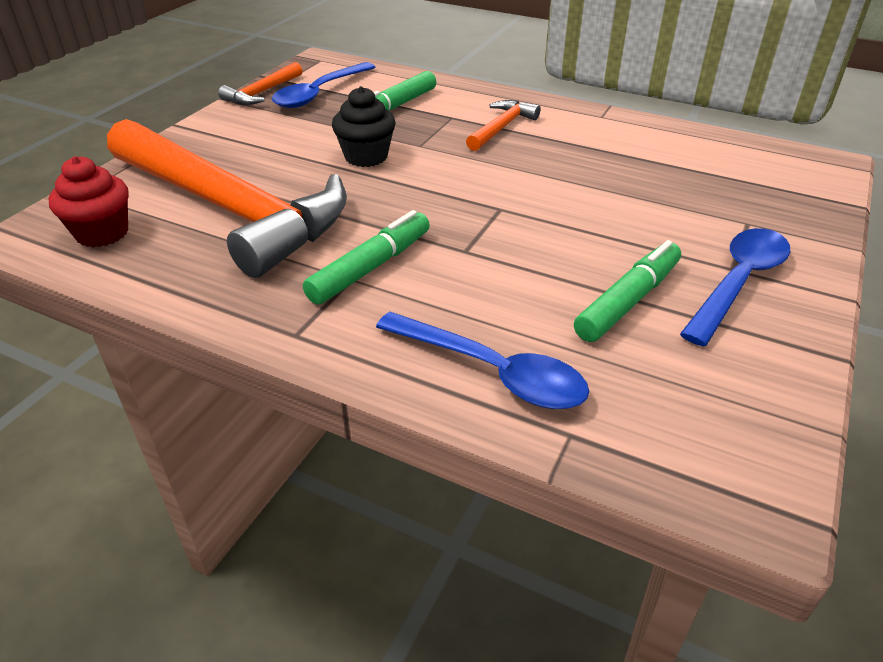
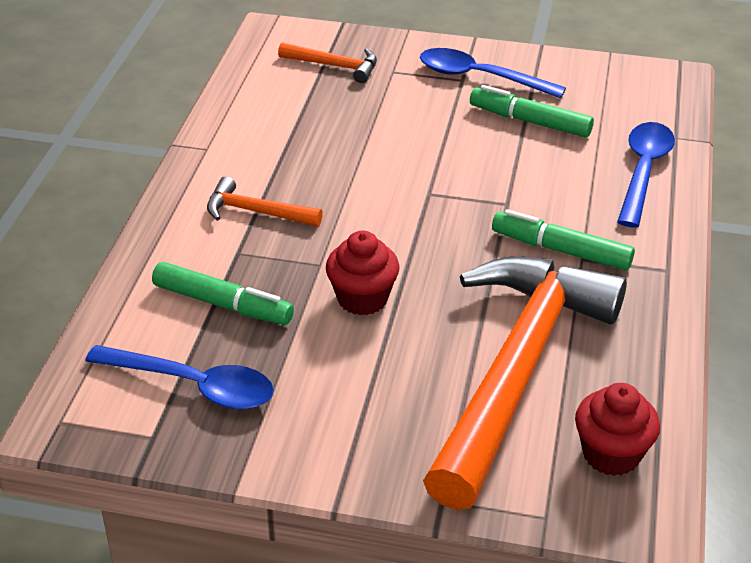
camera: 105 degrees left, 0 degrees up
(262, 93) = (204, 448): orange hammer -> orange hammer (335, 66)
(366, 157) = (362, 298): black cupcake -> red cupcake

